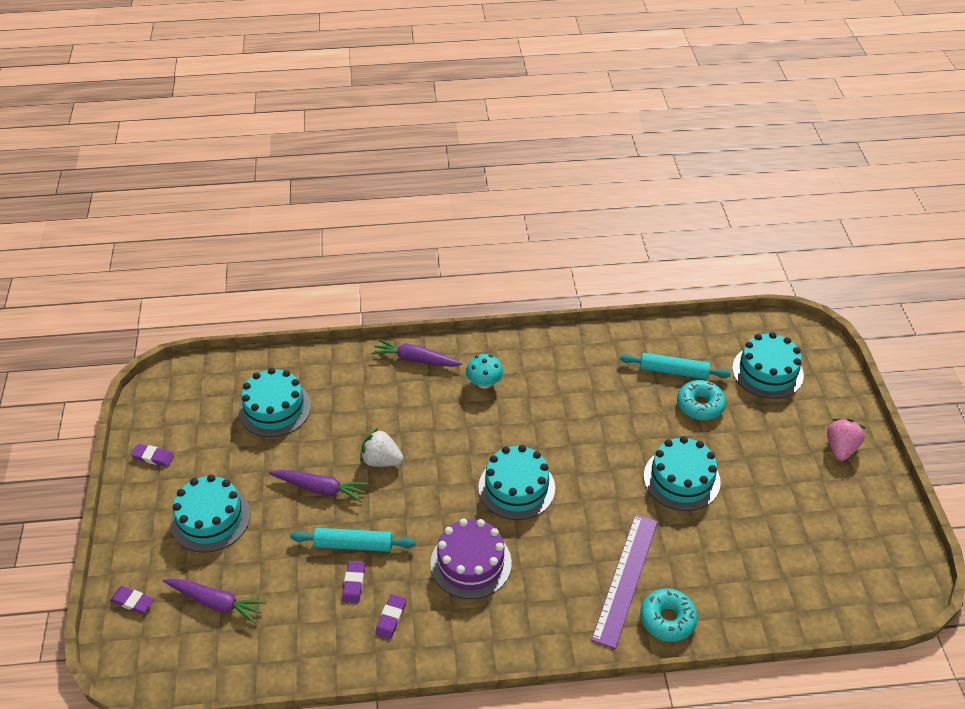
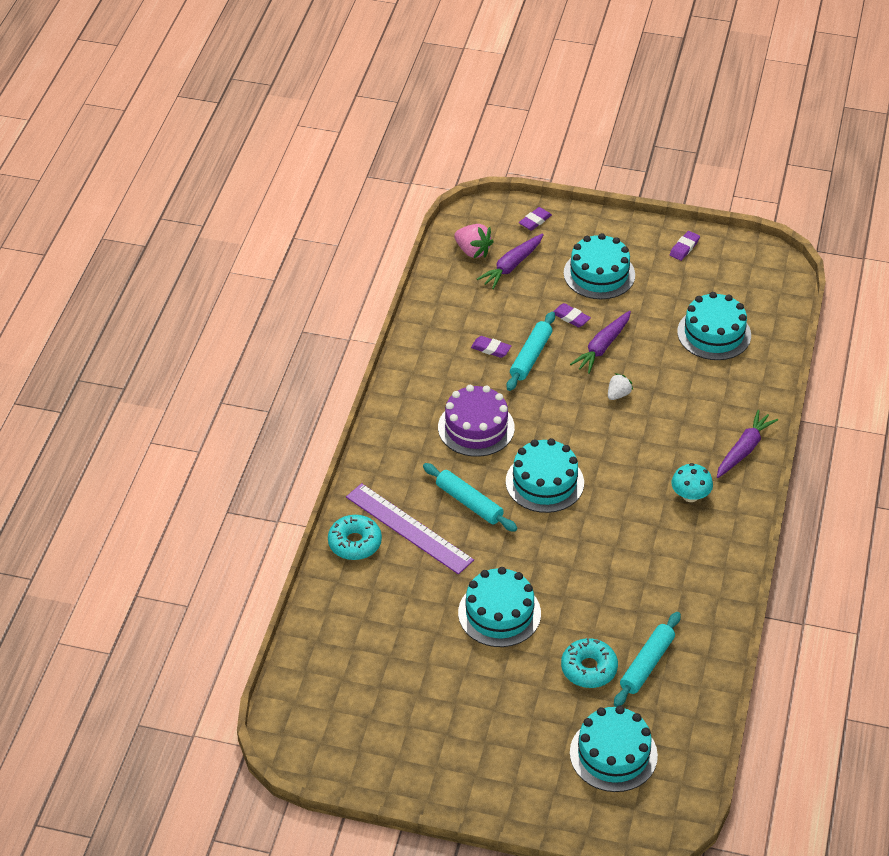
camera: 110 degrees right, 0 degrees up
(381, 460) = (618, 394): white strawberry -> white strawberry, size x0.65
(391, 618) = (446, 364): purple eraser -> purple eraser (571, 317)
(569, 539) = (469, 502): none -> turquoise rolling pin
(840, 448) = (478, 771): pink strawberry -> pink strawberry (473, 251)

